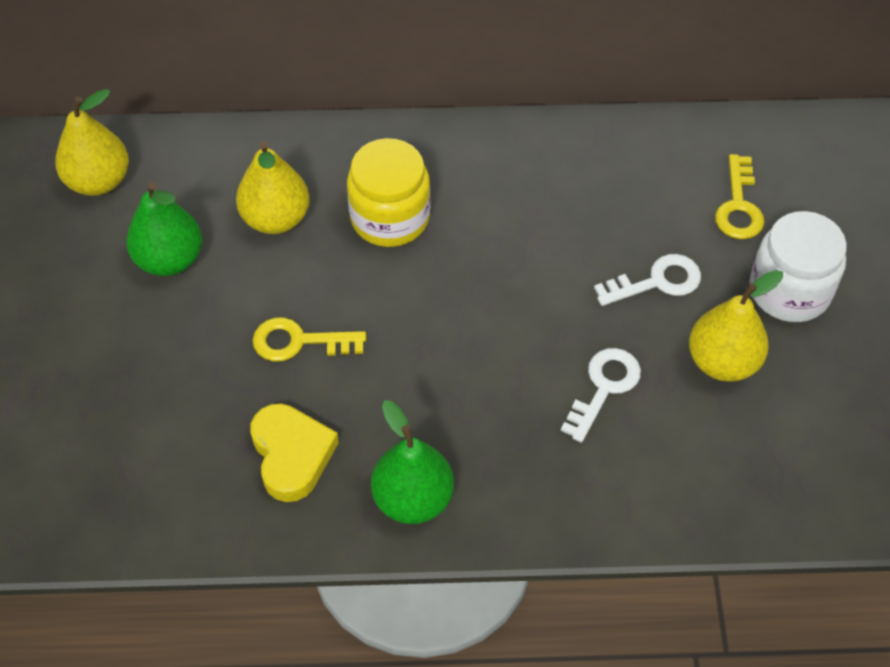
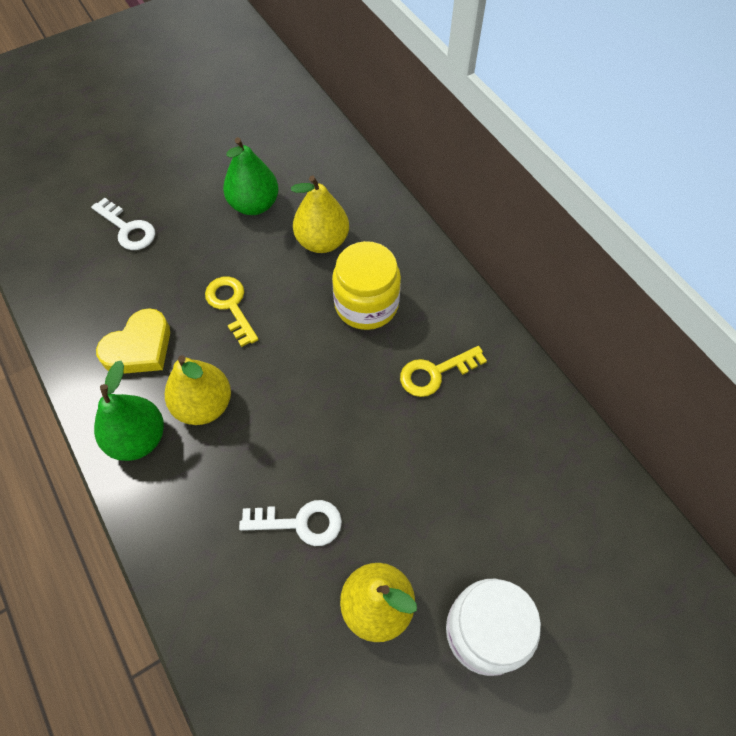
camera: 60 degrees right, 5 degrees up
(98, 181) = (291, 140): yellow pear -> yellow pear (204, 405)
(656, 282) = (425, 514): white key -> white key (128, 229)
(739, 206) = (547, 545): yellow key -> yellow key (435, 373)

